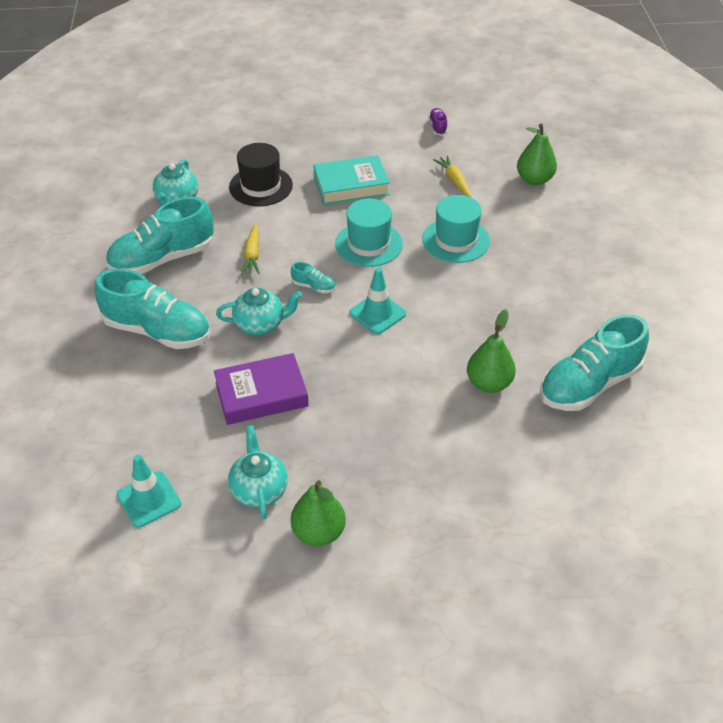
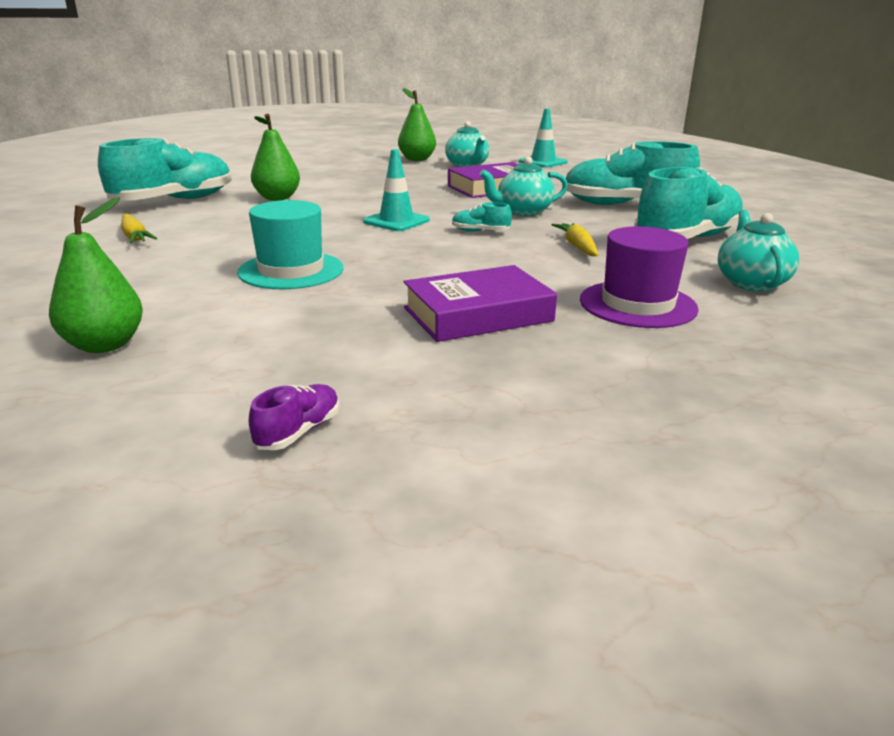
camera: 170 degrees right, 20 degrees down
(261, 186) = (637, 304): black hat -> purple hat
(351, 185) = (478, 314): turquoise book -> purple book
(368, 244) = (423, 261): turquoise hat -> none
(438, 127) = (298, 432): purple shoe -> purple shoe turned 135 degrees counterclockwise
(454, 181) = (278, 333): yellow carrot -> yellow carrot (135, 237)

